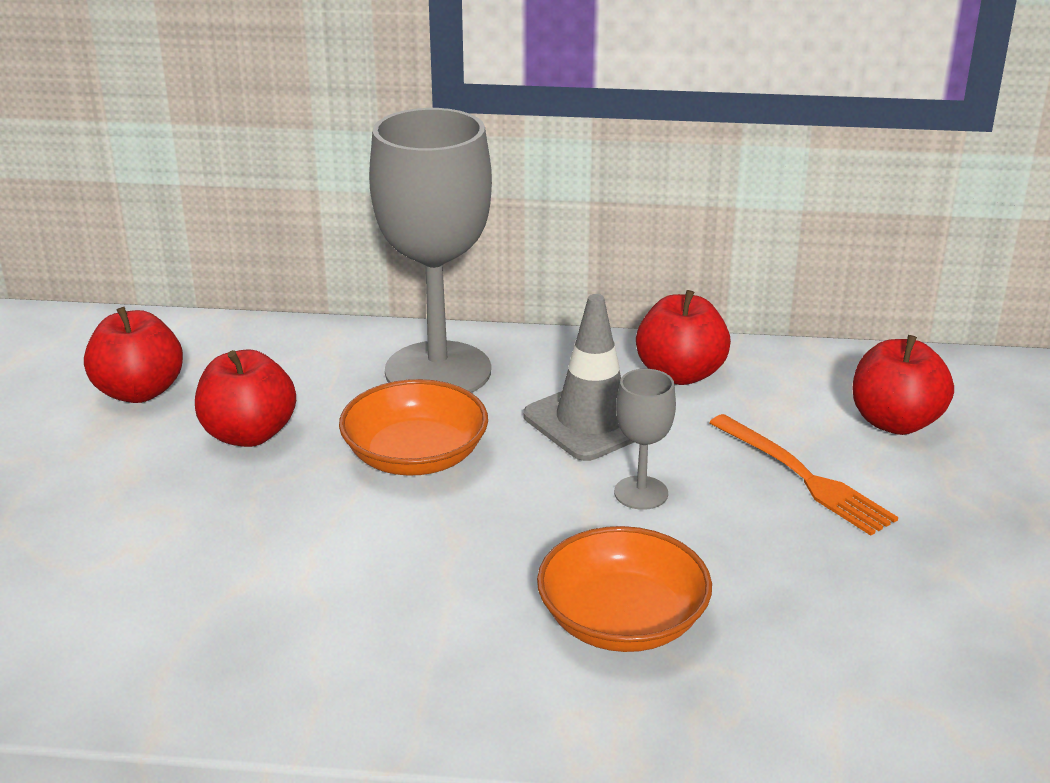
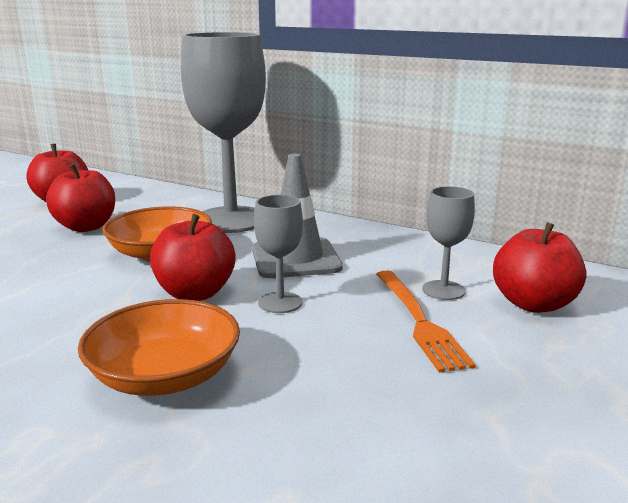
camera: 25 degrees right, 10 degrees down
(680, 374) = (387, 247): red apple -> red apple (195, 293)
(795, 427) = (443, 290): none -> grey goblet

